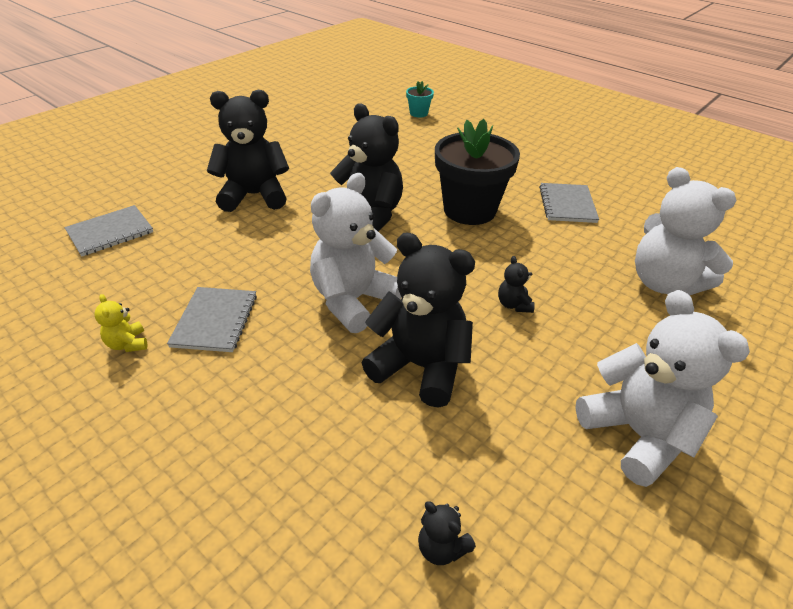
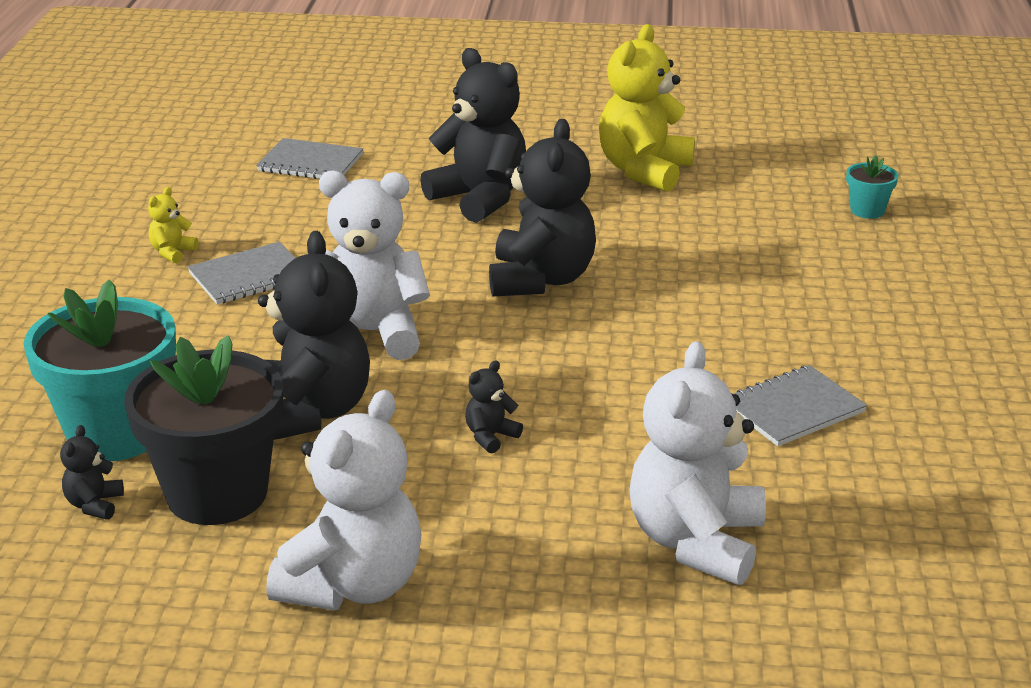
camera: 55 degrees right, 10 degrees down
(302, 141) = (644, 171): none -> yellow teddy bear
(349, 488) = (116, 433): none -> turquoise flower pot
(469, 210) = (659, 339): black flower pot -> black flower pot (217, 493)

